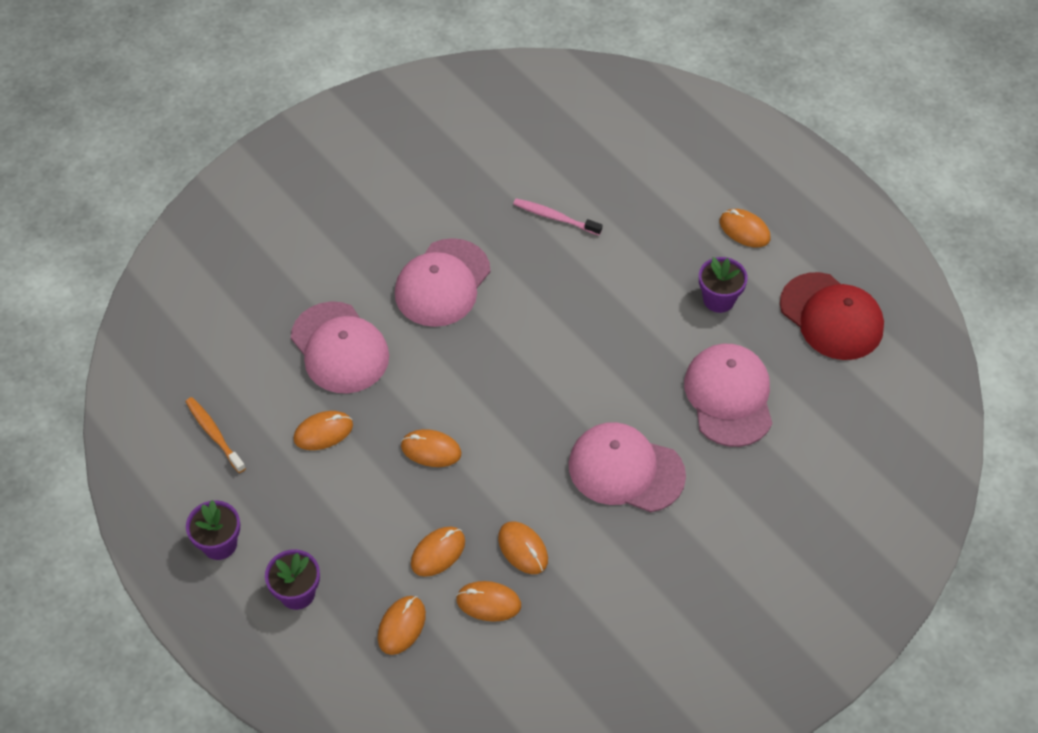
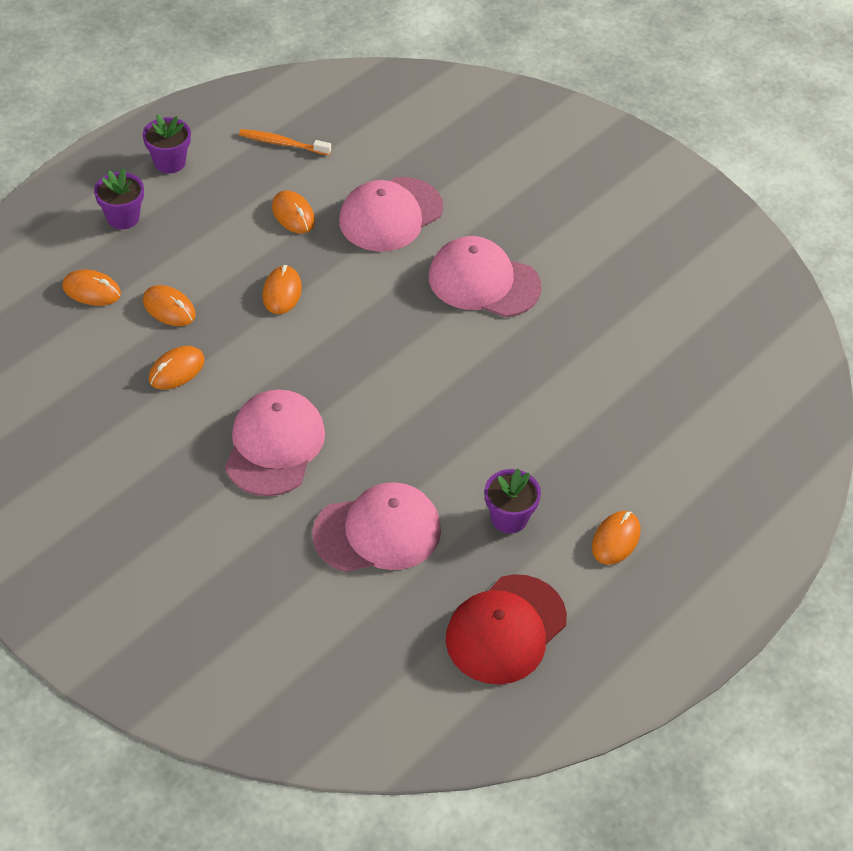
camera: 80 degrees right, 5 degrees down
(214, 434) = (282, 143): orange toothbrush -> orange toothbrush turned 120 degrees counterclockwise
(488, 602) = (117, 349): orange mouse -> none
(555, 217) = (591, 365): pink toothbrush -> none

